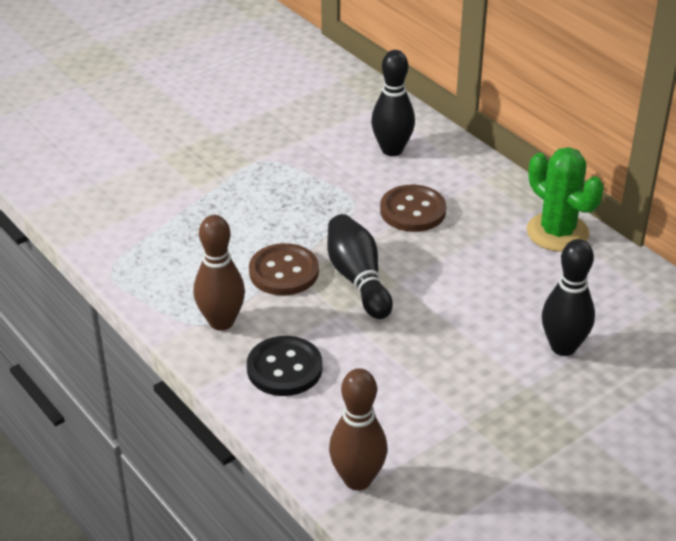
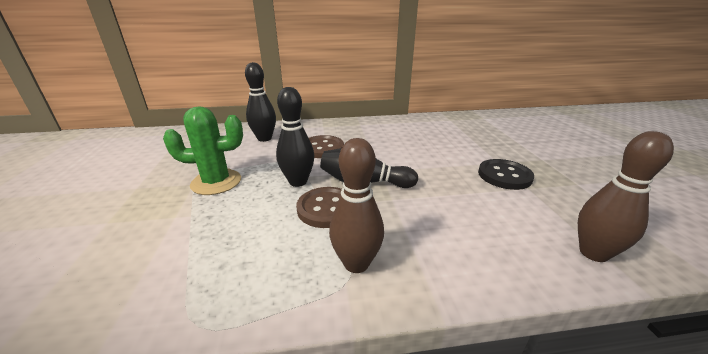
camera: 60 degrees left, 10 degrees down
(284, 368) = (441, 246): black button -> black button (504, 176)
(557, 232) = (381, 124): green cactus -> green cactus (216, 182)
(563, 347) = (469, 145): black bowling pin -> black bowling pin (298, 182)

